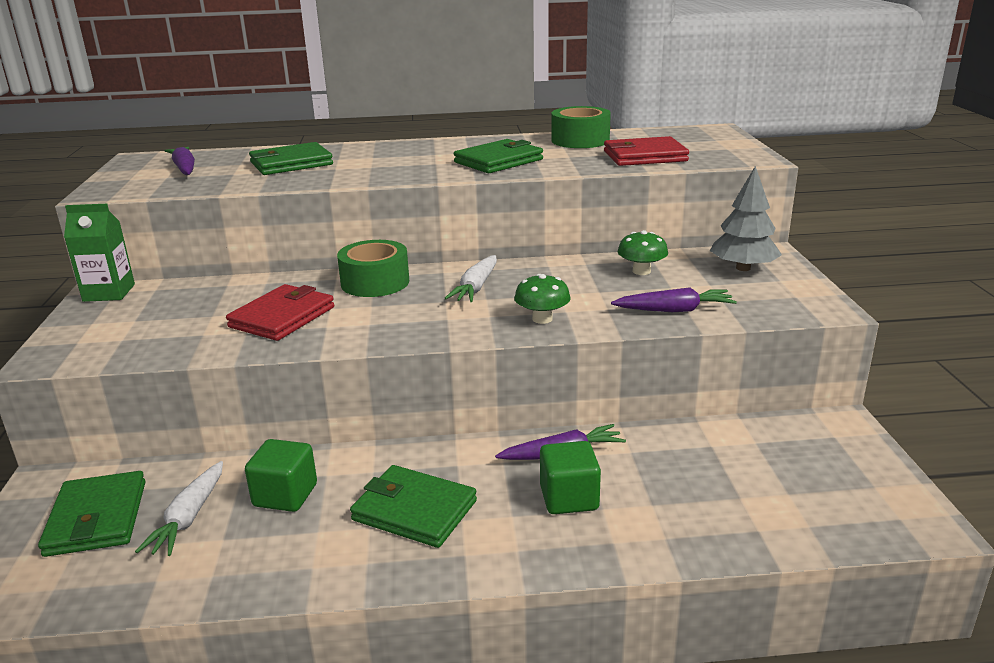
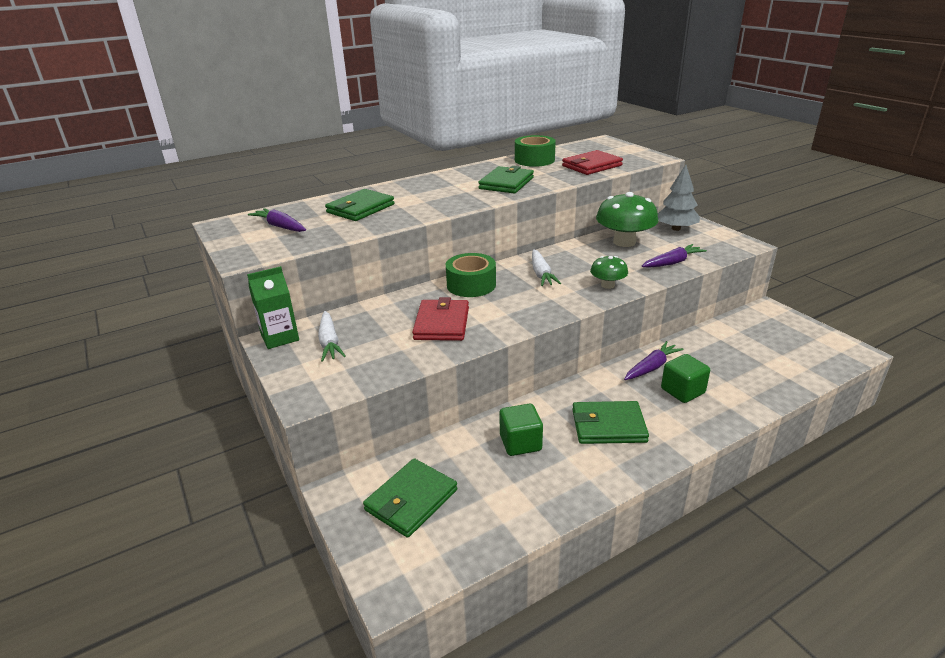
camera: 25 degrees left, 5 degrees up
(97, 518) = (411, 500): green wallet -> green wallet turned 75 degrees clockwise
(189, 517) = (475, 477): white carrot -> white carrot (329, 342)
(641, 271) = (624, 242): green mushroom -> green mushroom, size x1.84

